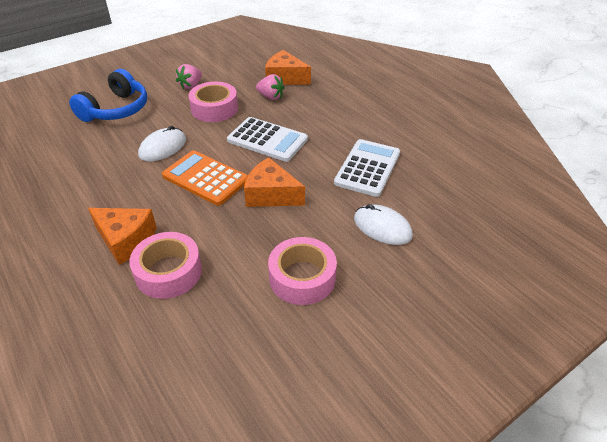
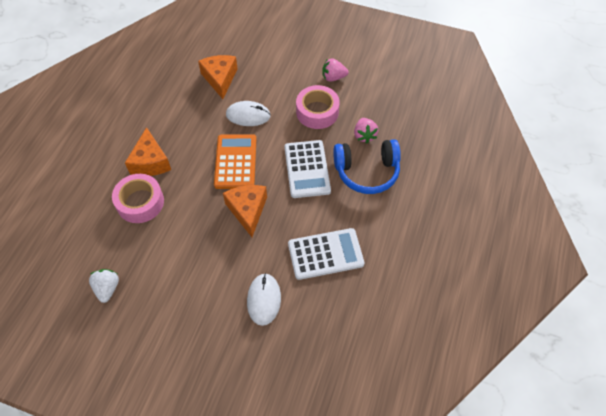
camera: 55 degrees right, 15 degrees up
(116, 109) = (267, 59): blue headphones -> blue headphones (367, 172)
(254, 355) = (107, 288): none -> white strawberry
(285, 78) = (400, 127): orange cheese -> orange cheese (220, 79)
(302, 278) = (182, 277): pink tape -> none

